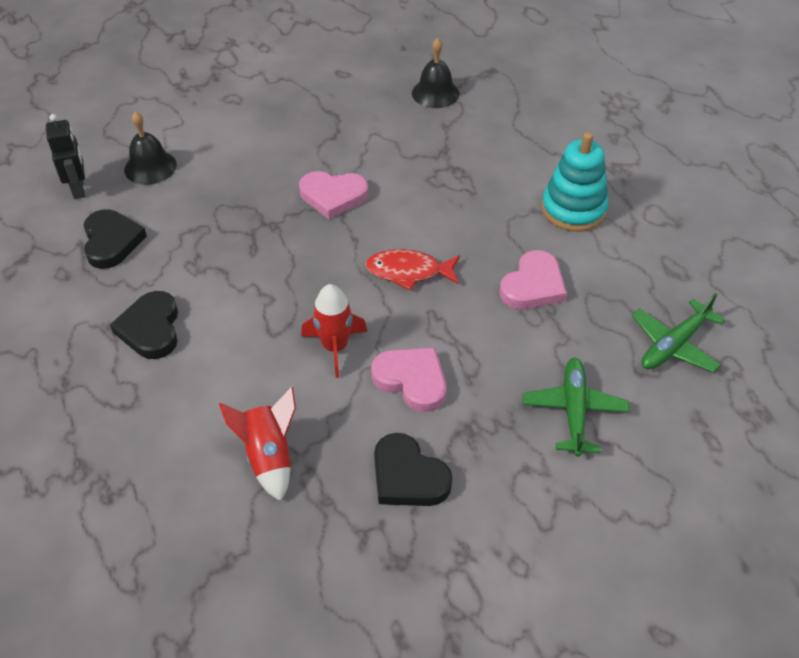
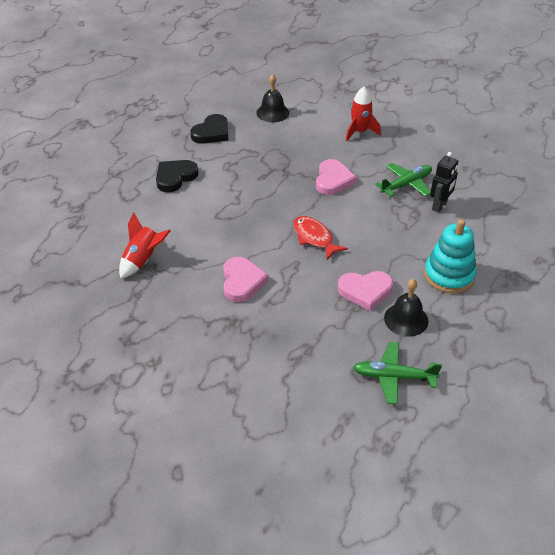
camera: 50 degrees right, 5 degrees down
(79, 189) = (231, 102): black robot -> black robot (439, 206)
(333, 196) = (333, 180): pink heart -> pink heart turned 135 degrees counterclockwise
(335, 347) = (232, 242): red rocket -> red rocket (359, 132)
(408, 476) = (180, 315): black heart -> none
(435, 93) = (466, 169): black bell -> black bell (406, 319)
(574, 411) = (292, 357): green plane -> green plane (406, 184)

